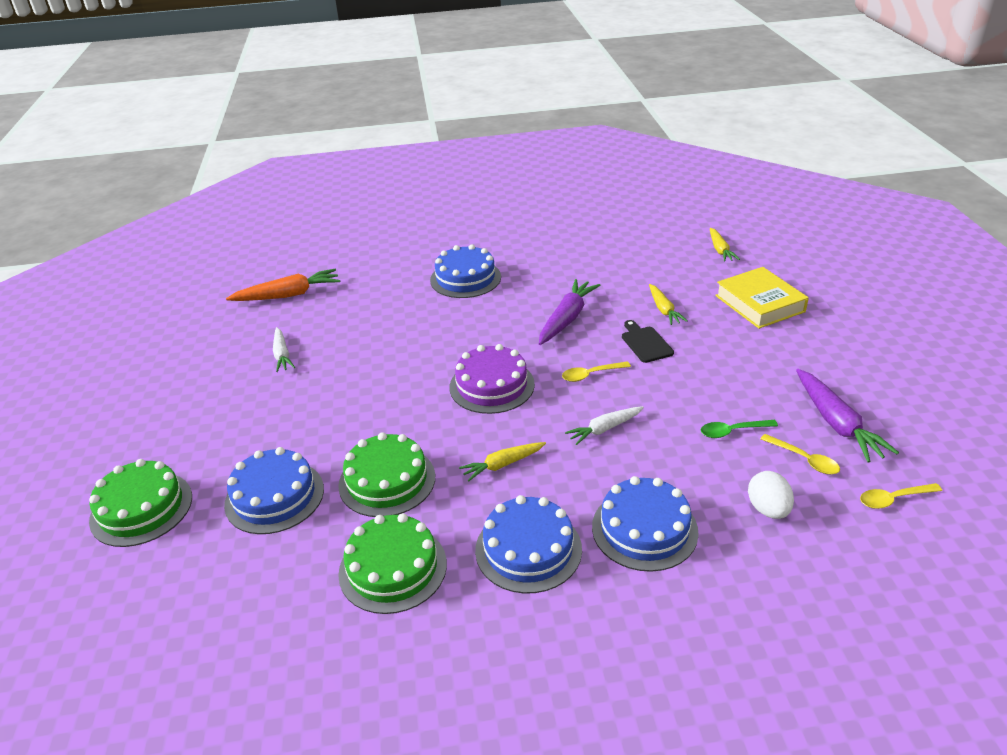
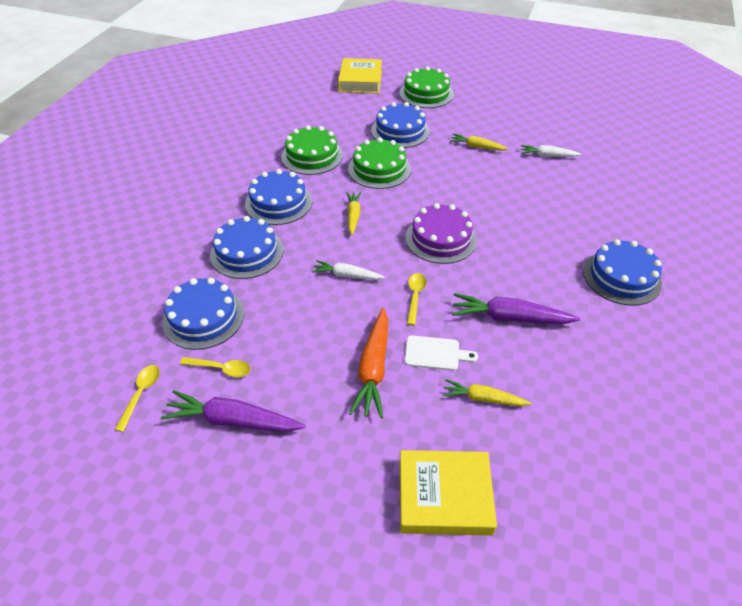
camera: 115 degrees right, 10 degrees up
(106, 616) = (360, 81): none -> yellow book
(288, 295) = (639, 172): orange carrot -> orange carrot (373, 368)
(567, 318) = (509, 318): purple carrot -> purple carrot turned 135 degrees clockwise
(604, 429) = (346, 275): white carrot -> white carrot turned 75 degrees counterclockwise
(645, 343) = (435, 353): black cutting board -> white cutting board
(720, 250) = (593, 543): yellow carrot -> yellow carrot (477, 147)
(733, 431) = (284, 345): green spoon -> none
(768, 509) = (203, 317): white egg -> blue cake
(804, 459) = (221, 368): yellow spoon -> yellow spoon turned 150 degrees counterclockwise

